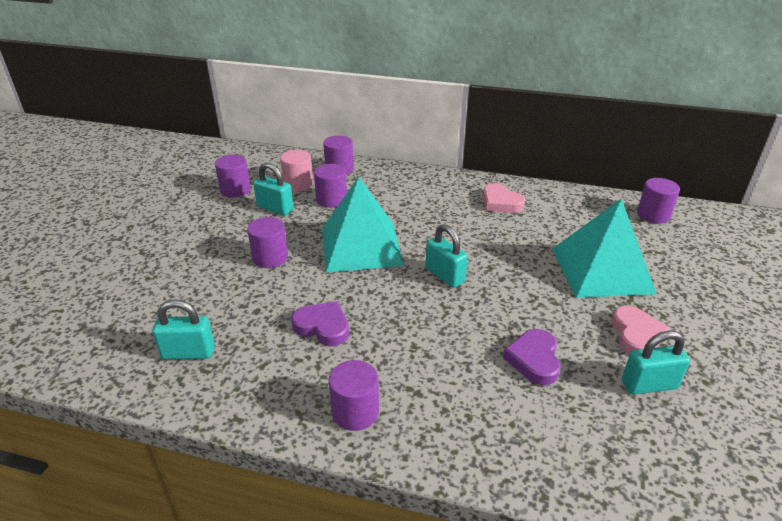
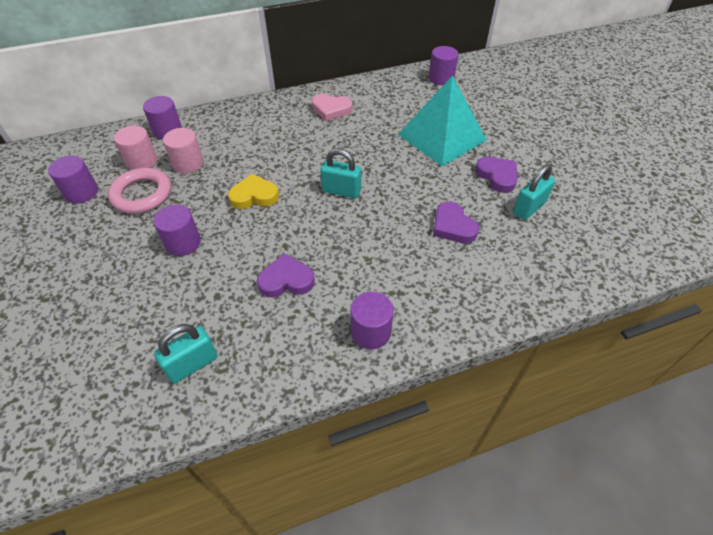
camera: 35 degrees left, 15 degrees up
(275, 208) = (142, 194): turquoise padlock -> pink ring
(331, 200) = (188, 164): purple cylinder -> pink cylinder
(361, 246) = (254, 196): turquoise pyramid -> yellow heart
(636, 335) = (497, 176): pink heart -> purple heart

